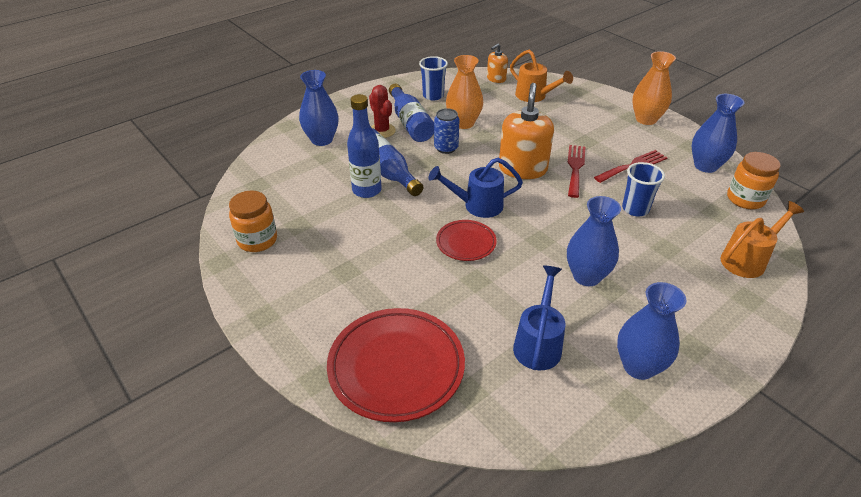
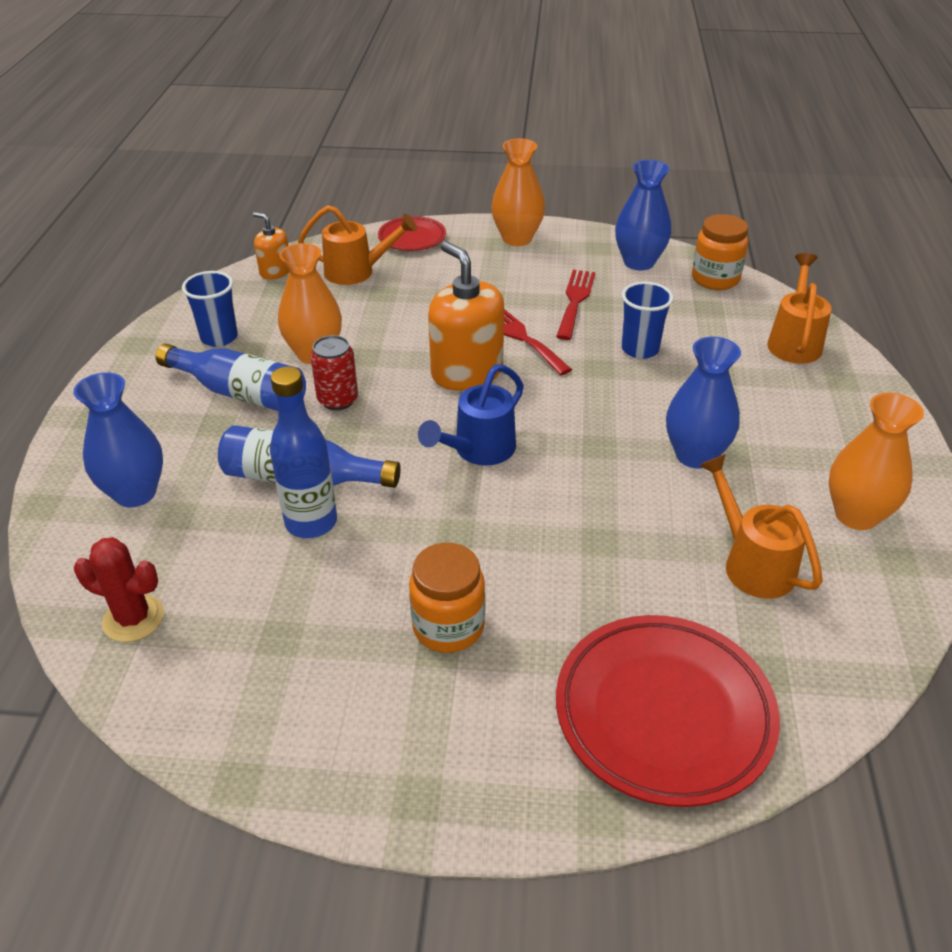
camera: 45 degrees left, 0 degrees up
(257, 240) = (250, 704): orange jar -> orange jar (448, 626)
(382, 131) = (213, 427): red cactus -> red cactus (133, 618)
(446, 148) = (338, 400): blue can -> red can
(466, 243) = (529, 505): red plate -> red plate (412, 238)
(496, 79) = (275, 271): orange soap dispenser -> orange soap dispenser turned 120 degrees clockwise
(538, 344) = (752, 563): blue watering can -> orange watering can
(639, 366) = (856, 515): blue vase -> orange vase

